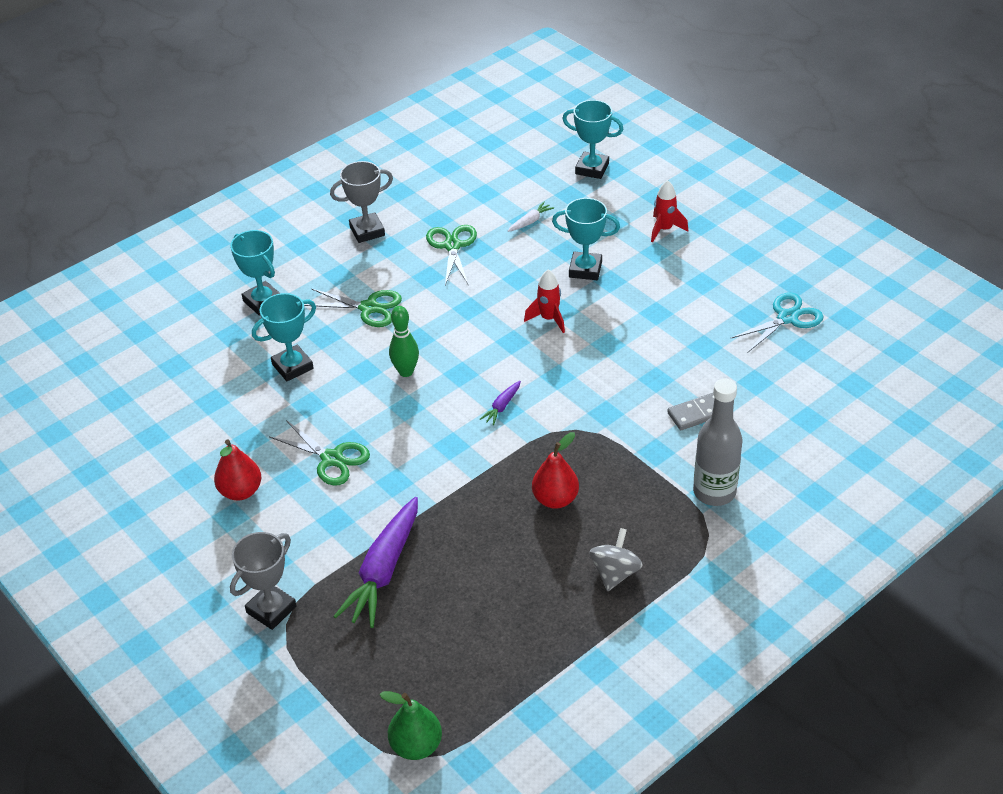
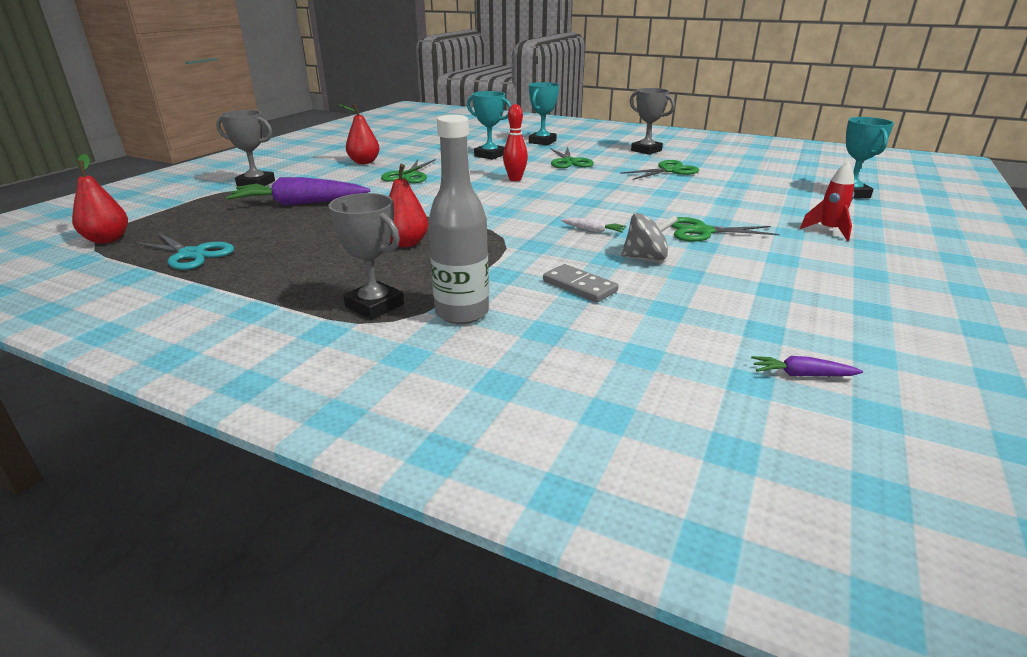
camera: 65 degrees right, 15 degrees down
(406, 372) = (515, 179): green bowling pin -> red bowling pin
(416, 746) = (107, 239): green pear -> red pear
(502, 406) = (506, 209): purple carrot -> purple carrot (801, 375)
(530, 221) = (740, 186): white carrot -> white carrot (593, 231)
(548, 319) = (631, 208): red rocket -> none
(585, 269) = (715, 211): turquoise trophy -> none
(615, 573) = (317, 281): grey spinning top -> grey spinning top (646, 257)
(628, 300) = (702, 231): none -> green scissors
(679, 541) = (374, 305): none -> grey trophy
(787, 318) = (804, 312): turquoise scissors -> turquoise scissors (191, 254)

